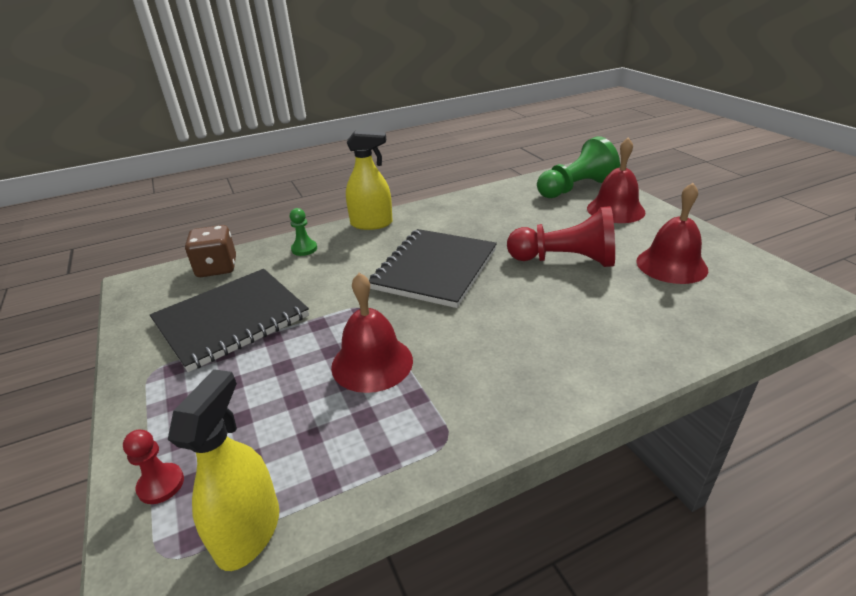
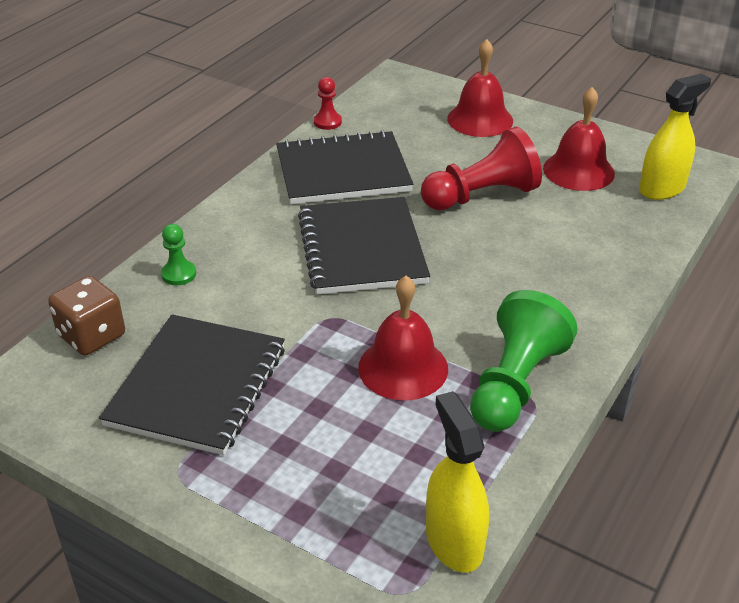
camera: 35 degrees left, 5 degrees up
(161, 484) = (332, 552): red pawn -> red pawn (327, 122)
(371, 224) = (226, 215): yellow spray bottle -> yellow spray bottle (662, 189)
(475, 218) = (343, 171): none -> black notebook
(575, 188) = (416, 101): green pawn -> green pawn (515, 384)

